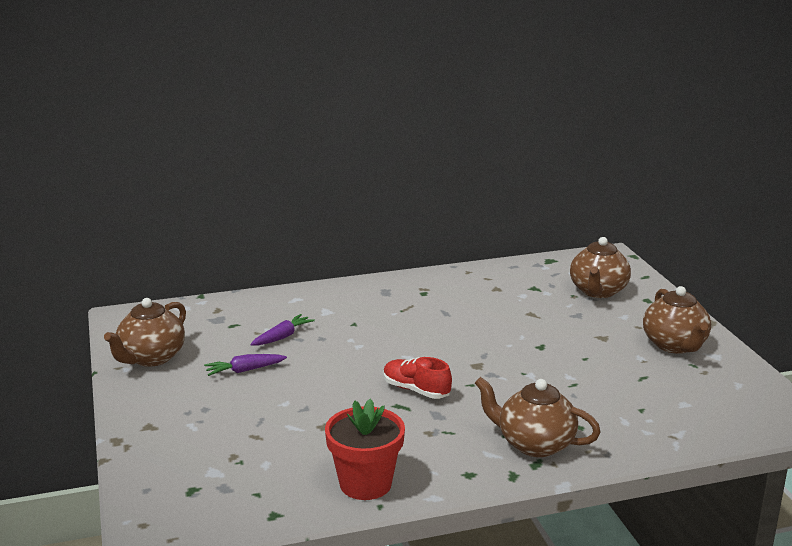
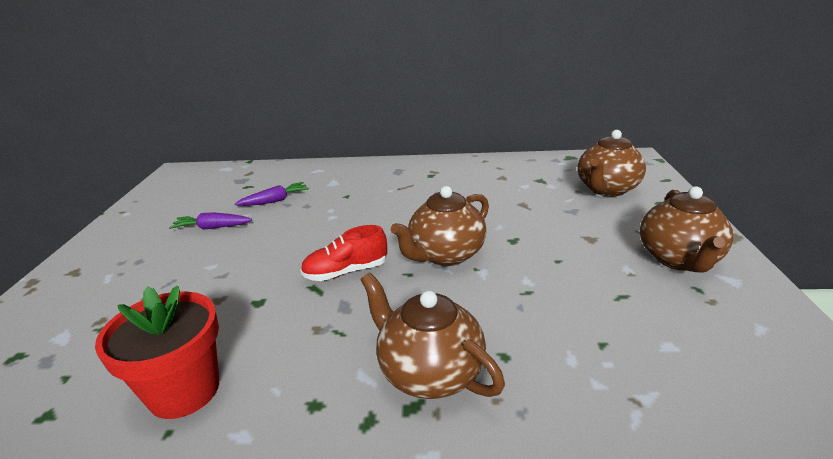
camera: 20 degrees right, 5 degrees up
(151, 358) = (155, 207): brown teapot -> brown teapot (445, 255)
(416, 390) = (346, 272): red shoe -> red shoe turned 75 degrees counterclockwise

